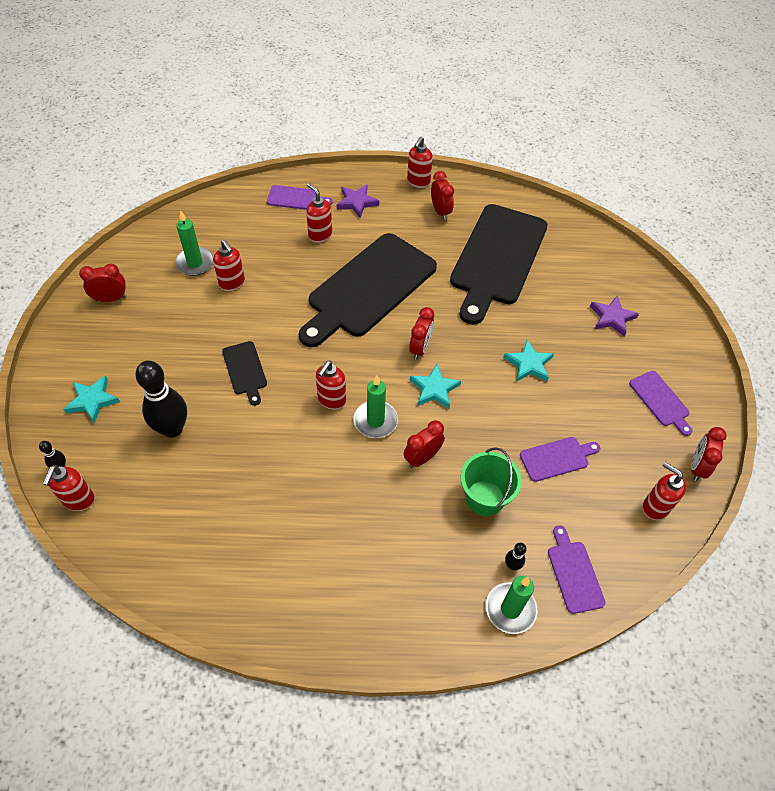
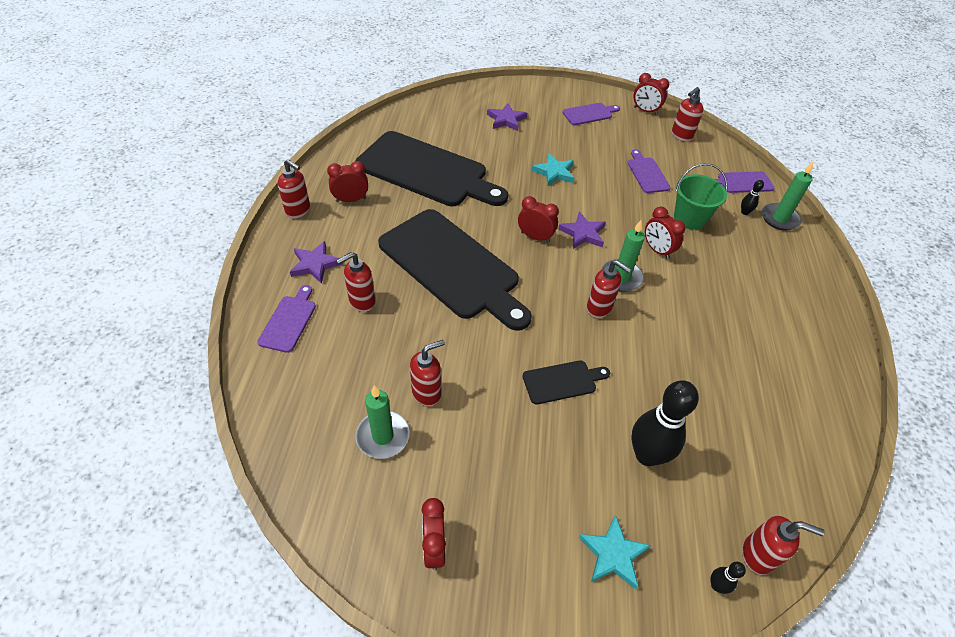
camera: 85 degrees left, 5 degrees down
(434, 389) = (583, 233): turquoise star -> purple star

